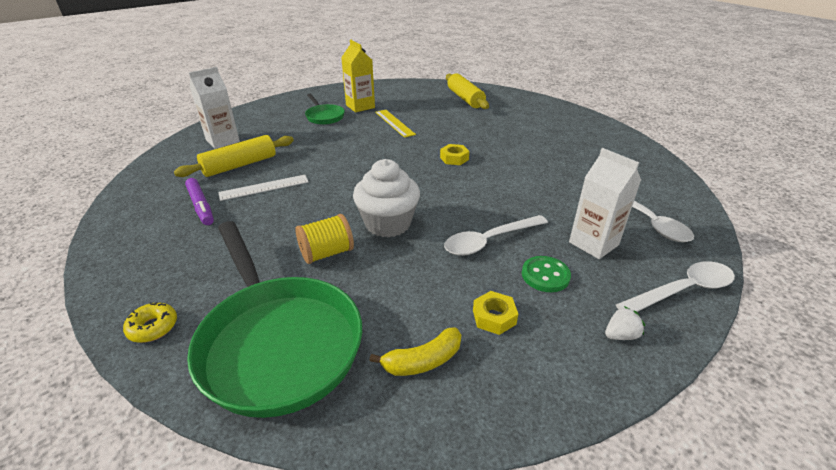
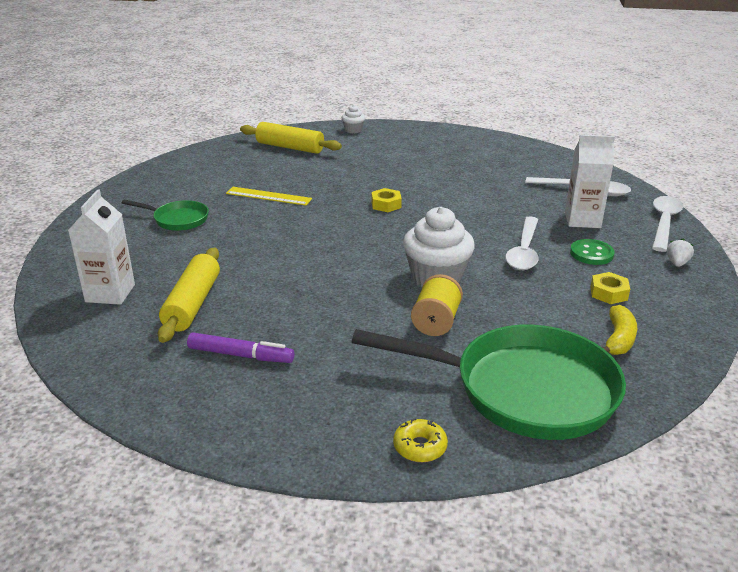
camera: 45 degrees left, 5 degrees down
(264, 187) = (268, 308): white ruler -> none
(360, 106) = (196, 194): yellow carton -> none
(529, 101) = (353, 130): none -> white cupcake

